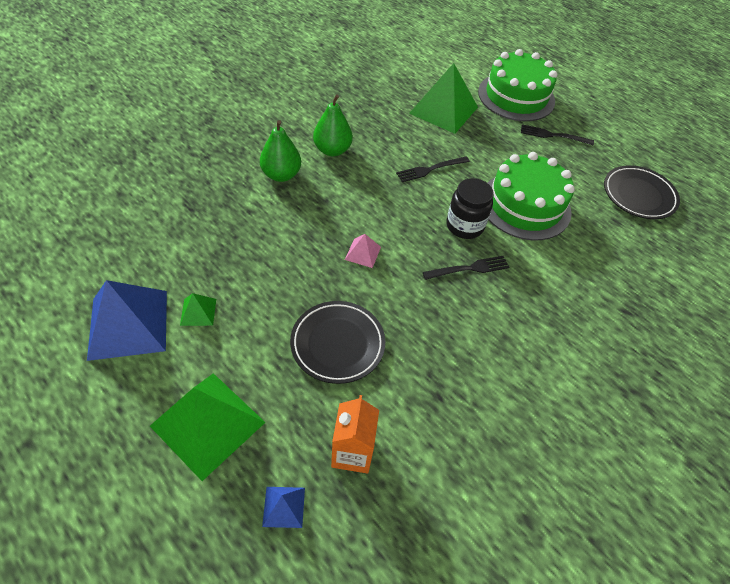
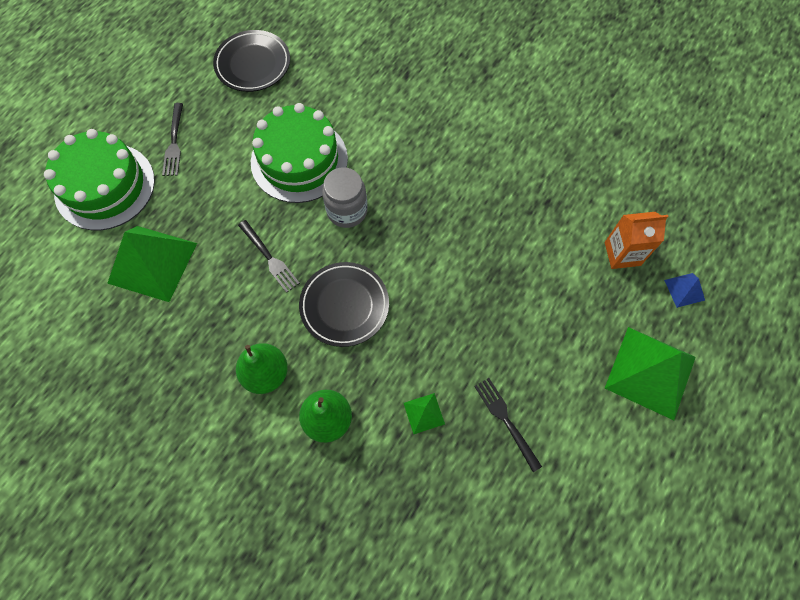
camera: 100 degrees left, 15 degrees up
(128, 324) = (589, 494): blue pyramid -> none
(198, 312) = (548, 431): green pyramid -> green pyramid (424, 413)
(337, 344) = (531, 291): black plate -> black plate (344, 306)
(363, 253) = (417, 297): pink pyramid -> none
(464, 226) = (347, 211): black jar -> grey jar
(469, 268) = (402, 199): black fork -> black fork (506, 420)

